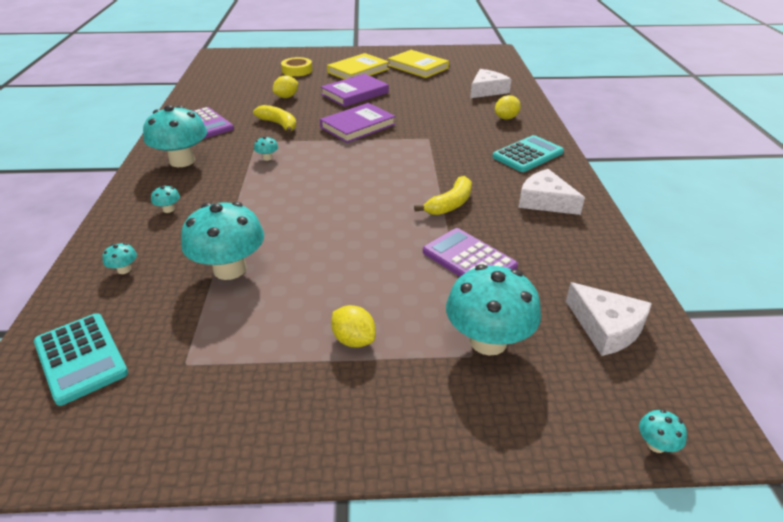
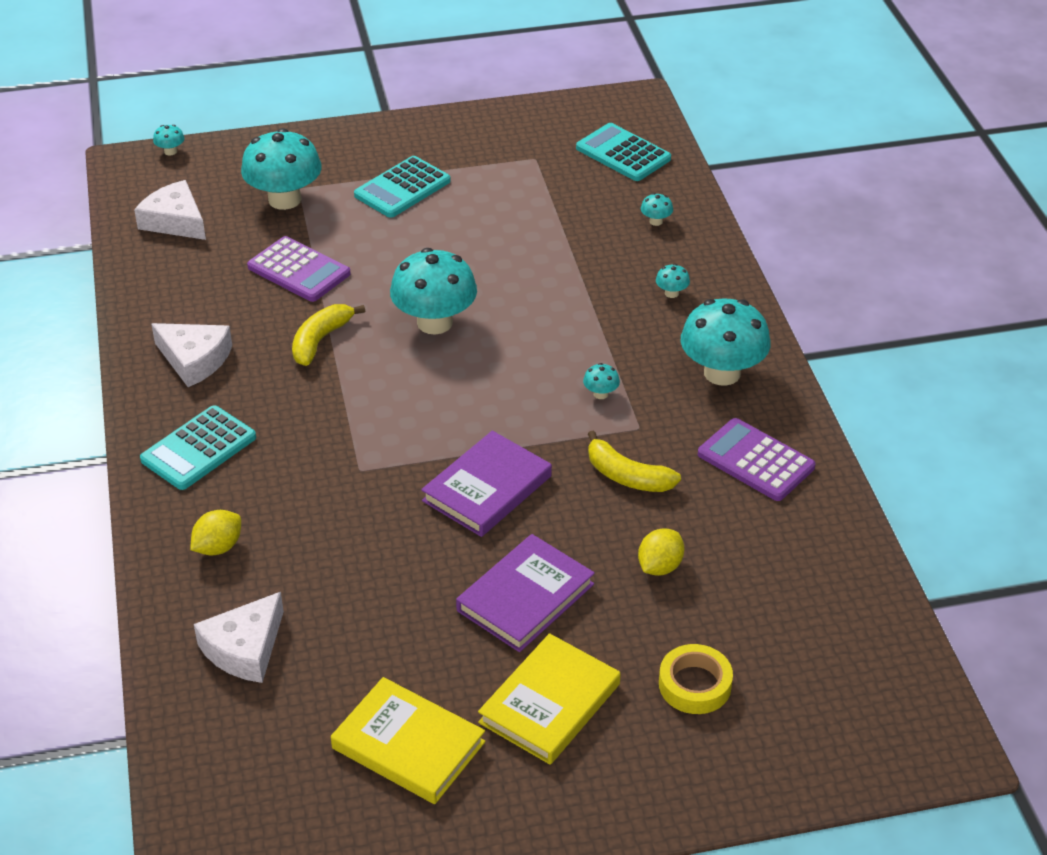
camera: 170 degrees right, 5 degrees up
(230, 269) = (549, 233): turquoise mushroom -> turquoise mushroom (434, 322)
(354, 340) = (402, 188): yellow lemon -> turquoise calculator

